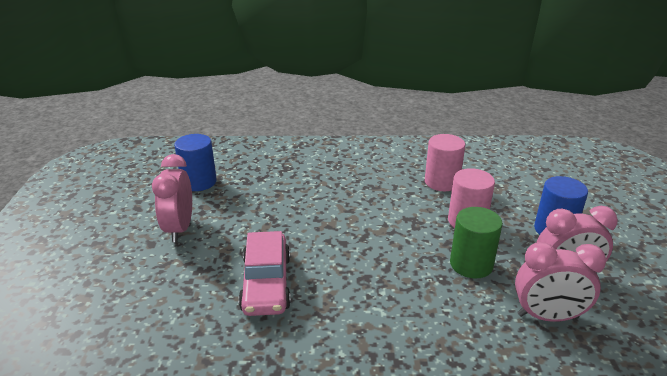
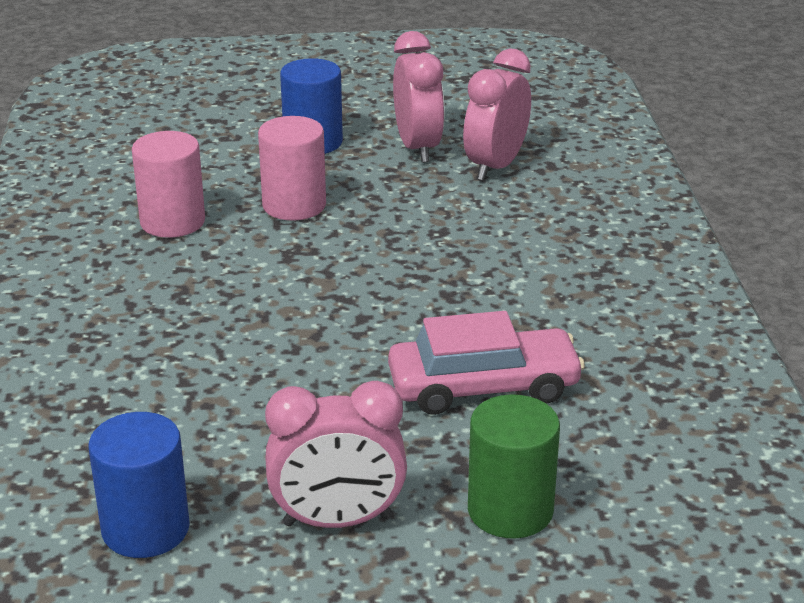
camera: 95 degrees left, 0 degrees up
(471, 264) = (402, 208): green cylinder -> green cylinder (510, 510)
(547, 316) = (495, 166): pink clock -> pink clock turned 150 degrees counterclockwise

